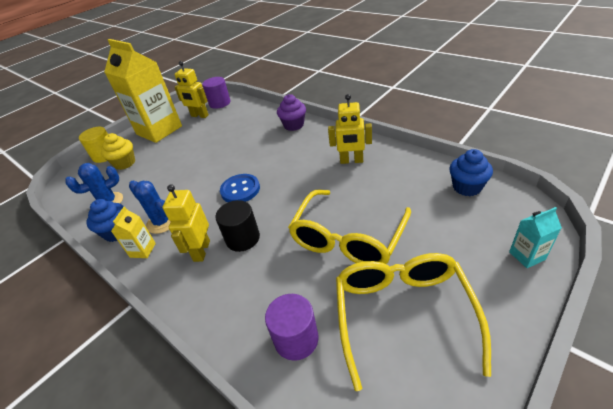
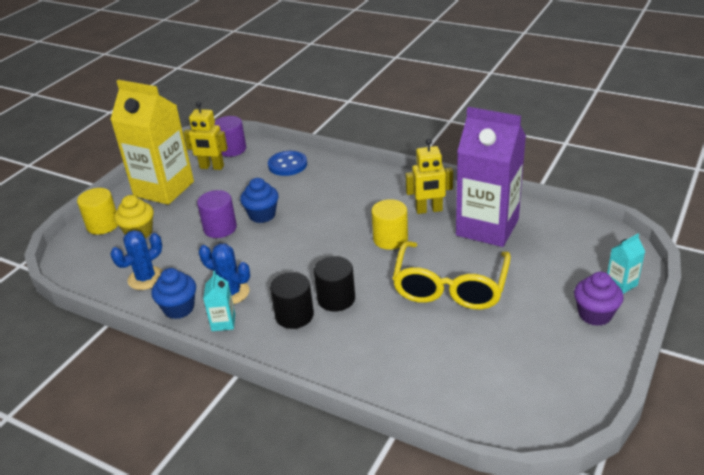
camera: 15 degrees left, 5 degrees down
(143, 250) = (223, 322): yellow carton -> turquoise carton
(201, 251) = (294, 315): yellow robot -> black cylinder
(240, 190) = (310, 251): blue button -> blue button (287, 165)
(294, 125) = (345, 173): purple cupcake -> purple cupcake (595, 314)
(296, 339) = (428, 375): purple cylinder -> purple cylinder (220, 228)
(310, 185) = (390, 239): none -> yellow cylinder
(399, 181) = (487, 227): none -> purple carton
(403, 314) = (521, 343): yellow glasses -> none
(467, 187) = (557, 228): blue cupcake -> blue cupcake (262, 215)

